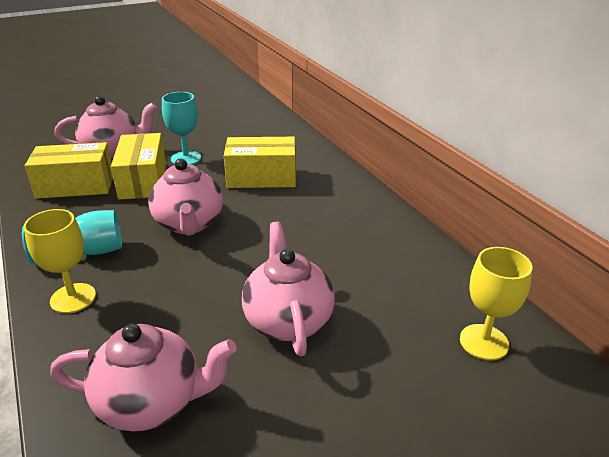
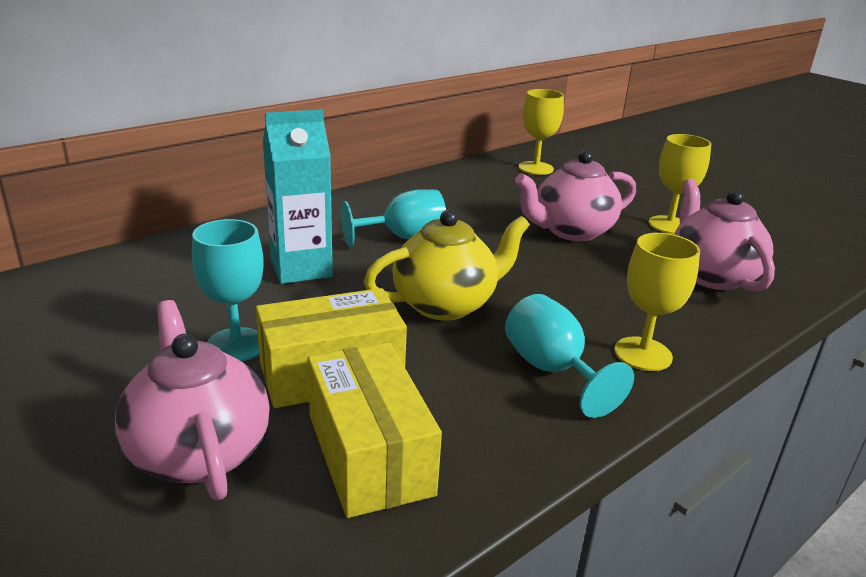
camera: 105 degrees left, 5 degrees down
(189, 224) = (446, 304): pink teapot -> yellow teapot
(261, 177) = (301, 268): yellow box -> turquoise carton
(286, 421) = (669, 225): none -> yellow goblet
(297, 219) = (404, 238): none -> turquoise goblet

